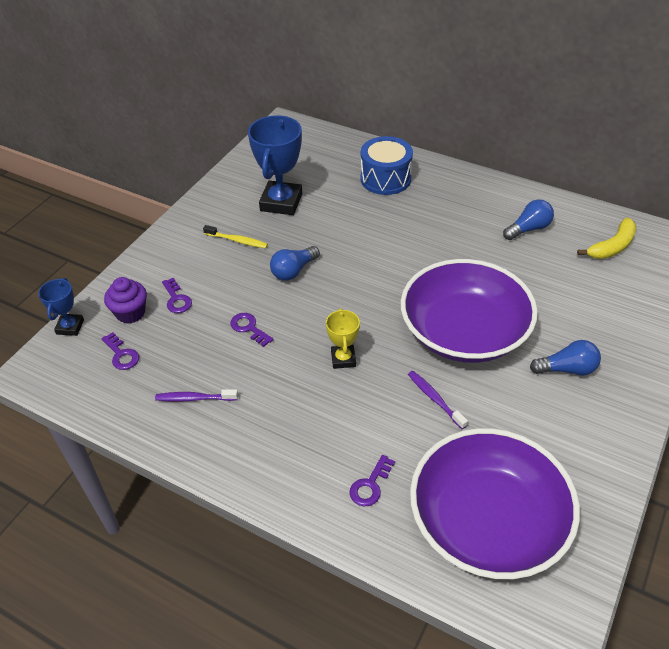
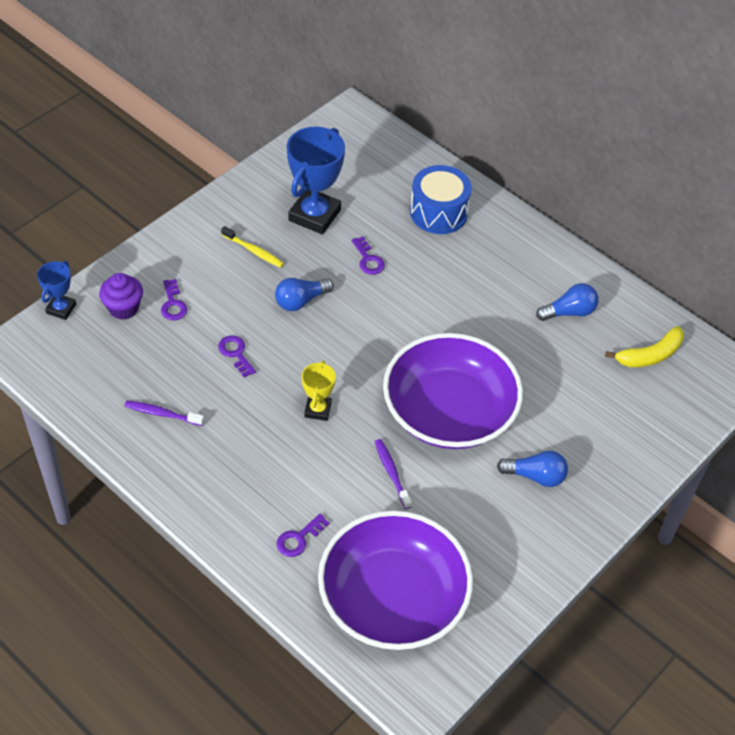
camera: 10 degrees right, 5 degrees up
(121, 355) = (104, 351): purple key -> purple key (368, 260)

